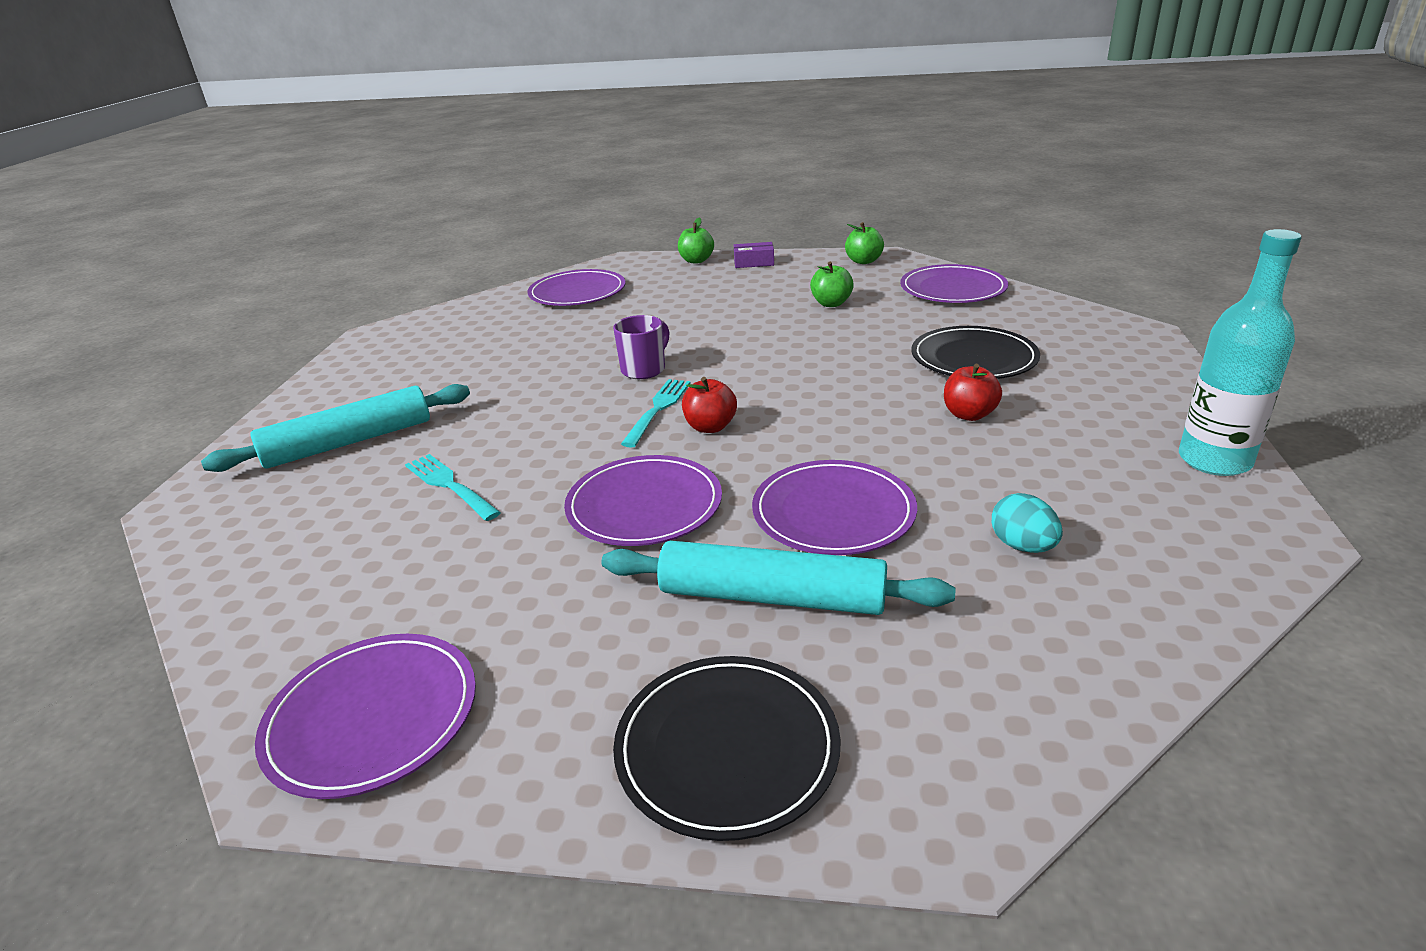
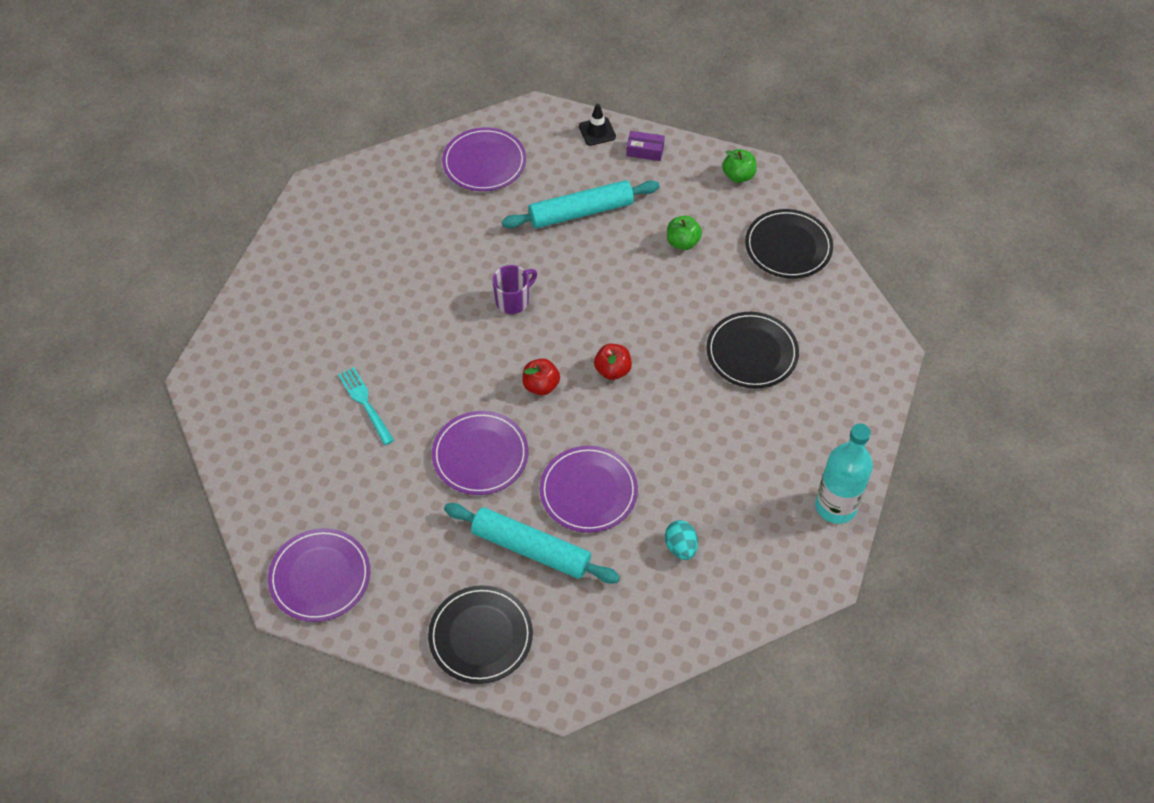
camera: 10 degrees right, 25 degrees up
(349, 442) = (300, 337): turquoise rolling pin -> turquoise rolling pin (581, 212)
(658, 410) = (511, 356): turquoise fork -> none
(696, 260) = (597, 131): green apple -> black traffic cone
(953, 289) = (788, 246): purple plate -> black plate
(969, 414) = (714, 419): red apple -> red apple (612, 370)

